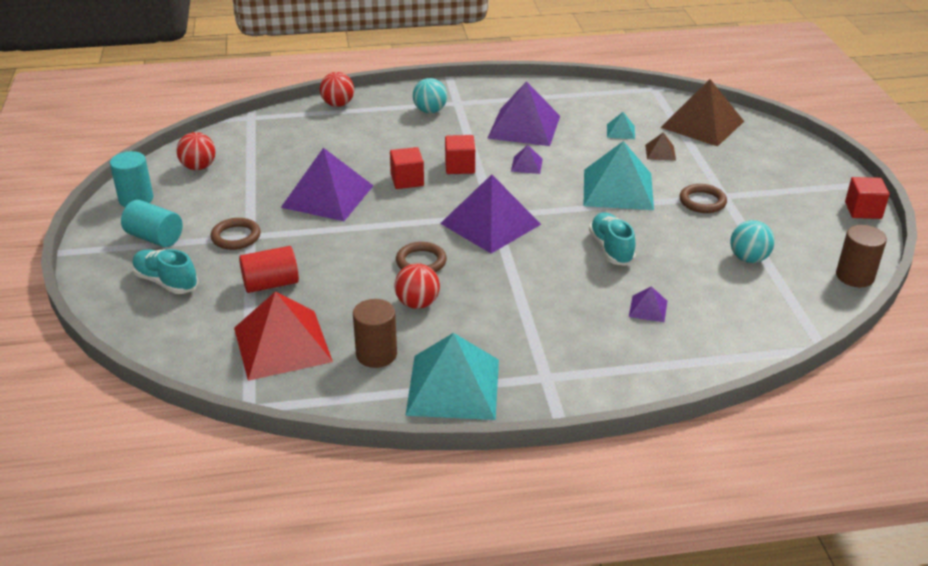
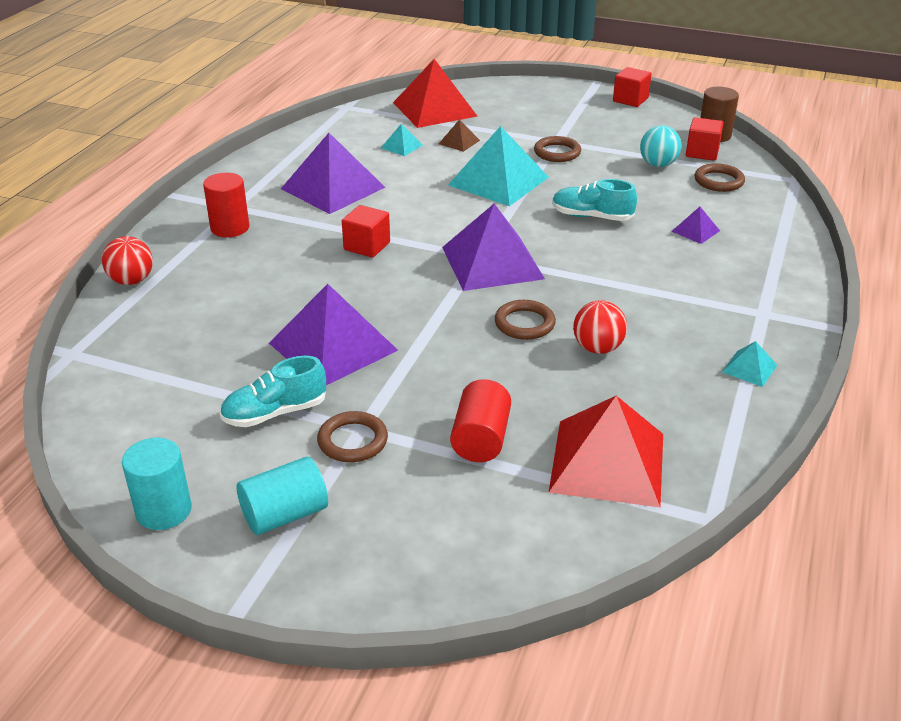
camera: 60 degrees left, 0 degrees up
(166, 282) = (402, 528): turquoise shoe -> turquoise shoe (275, 413)
(198, 167) = (146, 431): red ball -> none
(376, 354) = (668, 400): brown cylinder -> none
(407, 180) = (358, 285): red cube -> red cube (702, 152)
(430, 111) = (230, 228): turquoise ball -> red cylinder
(453, 386) = (749, 368): turquoise pyramid -> turquoise pyramid, size x0.44
(526, 165) = (406, 210): purple pyramid -> none
(702, 124) = (434, 109): brown pyramid -> red pyramid
(759, 300) = (718, 181): none -> brown ring

